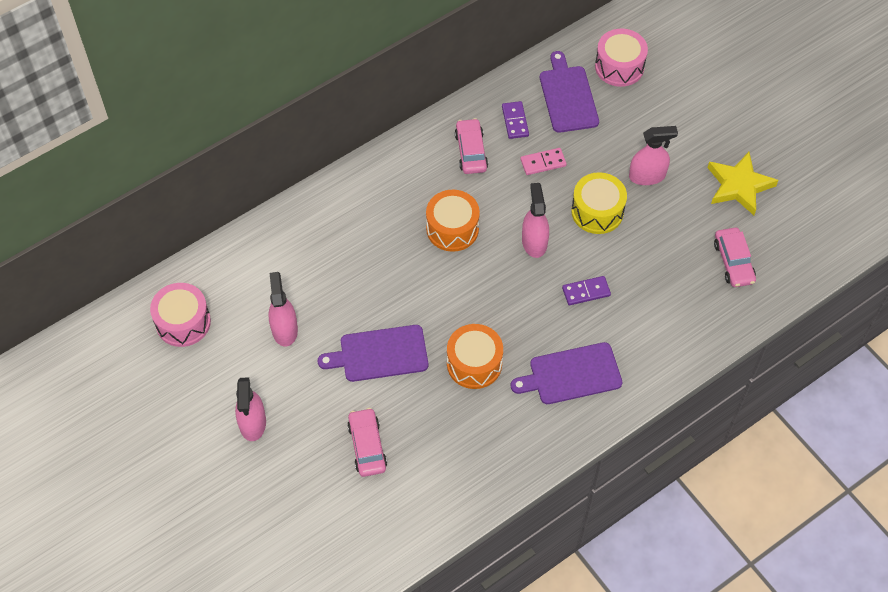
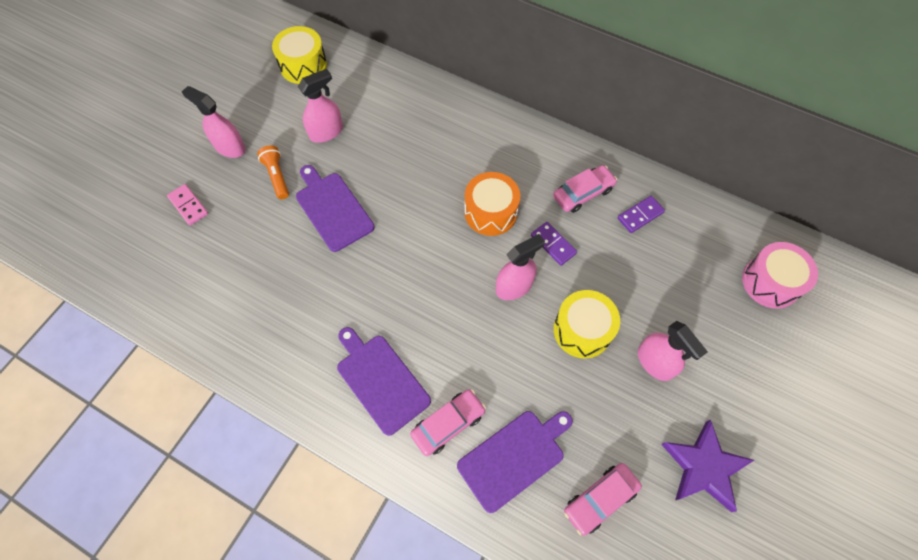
camera: 65 degrees right, 5 degrees up
(183, 322) = (303, 65): pink drum -> yellow drum
(252, 423) = (230, 147): pink spray bottle -> pink spray bottle turned 60 degrees clockwise
(314, 390) = (277, 176): none -> orange flashlight
(367, 446) = (237, 237): pink car -> pink car (448, 424)
(474, 363) = (355, 288): orange drum -> none
(543, 163) = (609, 258): pink domino -> pink domino (188, 206)
(568, 96) = (700, 249): purple cutting board -> purple cutting board (514, 457)
(586, 292) = (482, 356): purple domino -> purple domino (553, 244)
(739, 186) = (704, 467): yellow star -> purple star

